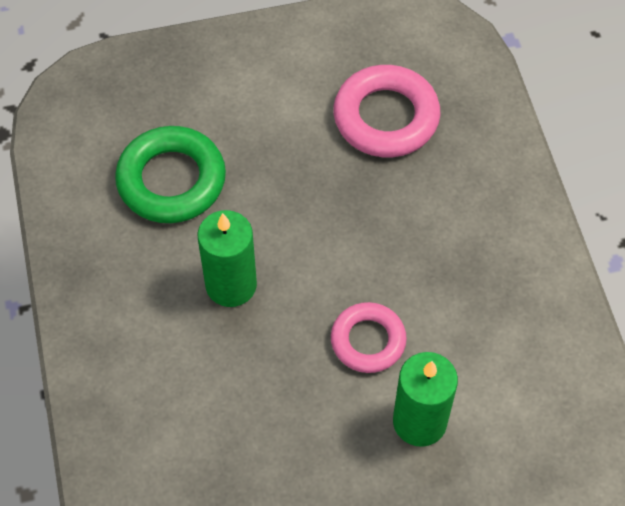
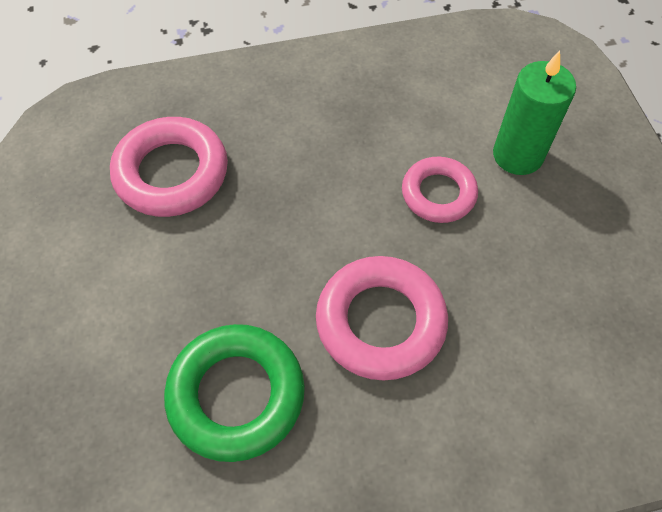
camera: 90 degrees left, 0 degrees up
(231, 285) = (380, 322): green candle -> pink ring

